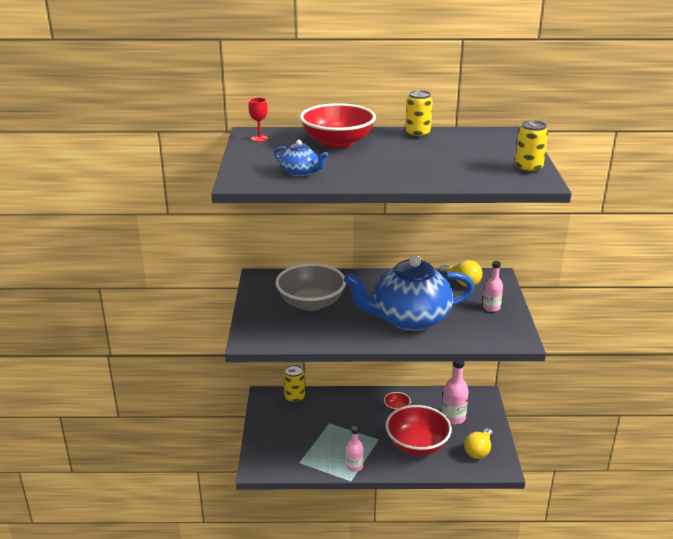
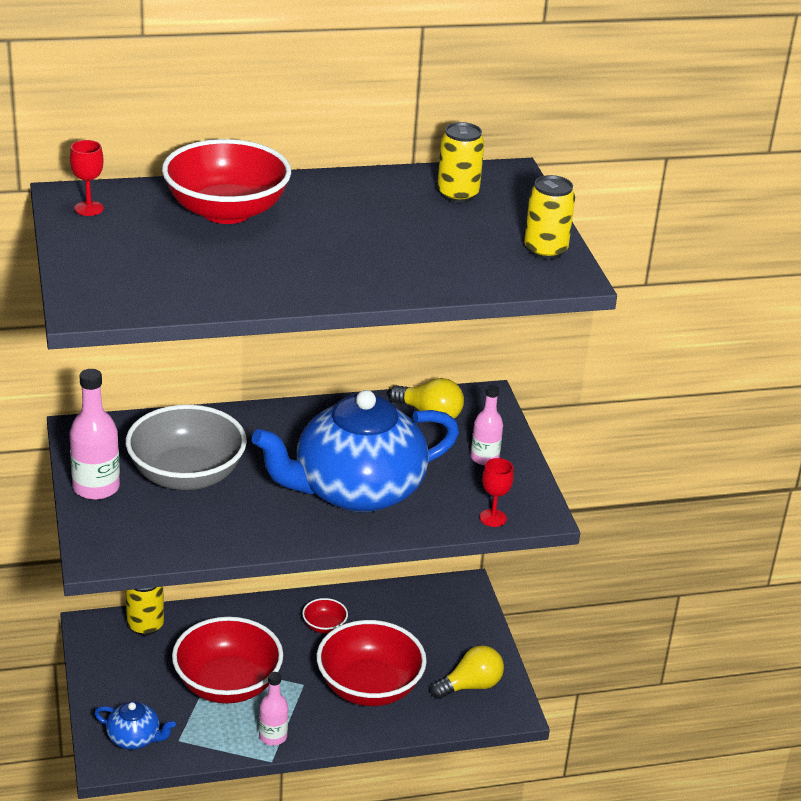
camera: 15 degrees left, 5 degrees up
(300, 172) = (183, 280): blue teapot -> blue teapot (134, 738)
(334, 434) = (227, 684): none -> red bowl
(417, 134) = (354, 185): yellow can -> yellow can (457, 194)
(453, 418) = (421, 633): pink bottle -> pink bottle (96, 487)
(479, 451) = (470, 686): yellow light bulb -> yellow light bulb turned 135 degrees counterclockwise
(490, 340) = (493, 518): none -> red goblet

